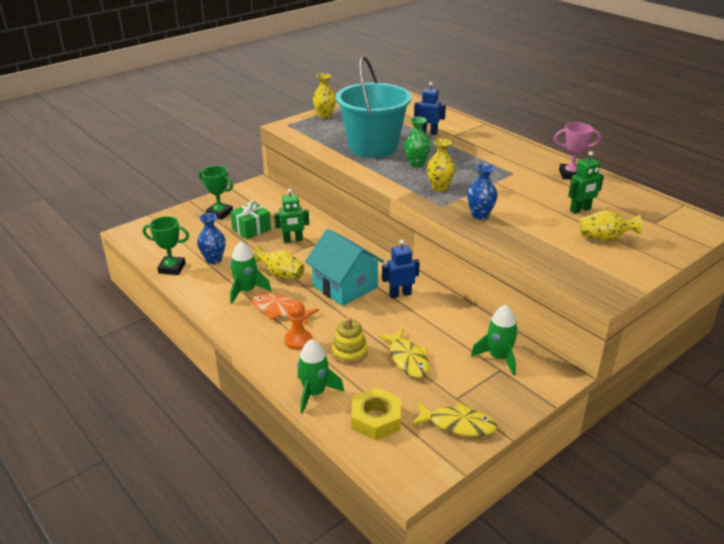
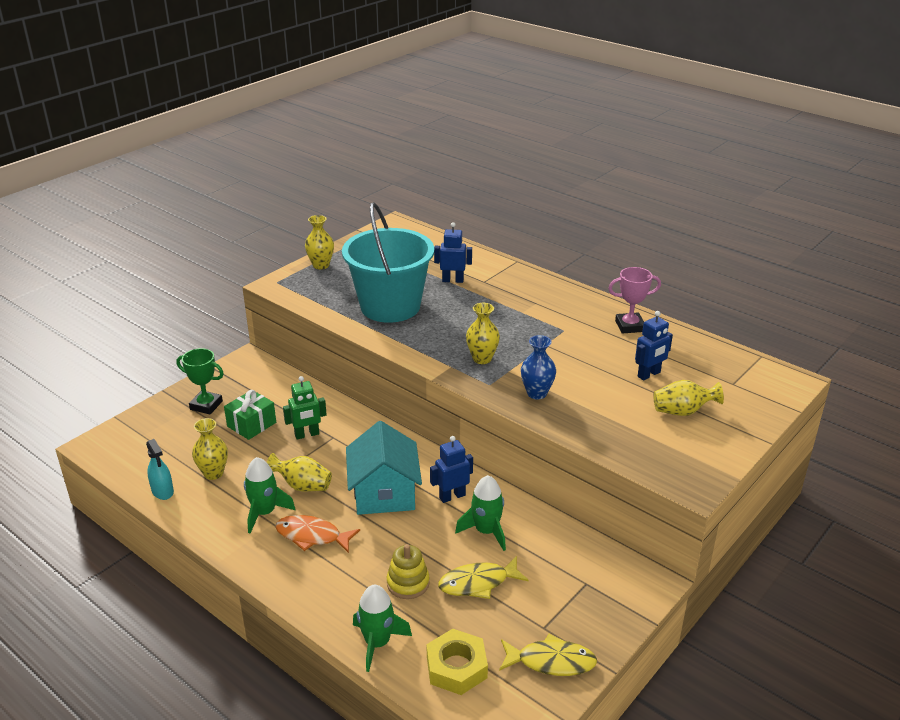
camera: 10 degrees left, 0 degrees up
(172, 268) = (162, 491): green trophy -> turquoise spray bottle
(214, 259) = (213, 473): blue vase -> yellow vase
(298, 341) = (343, 574): orange pawn -> none
(345, 286) = (384, 493): turquoise house -> turquoise house turned 45 degrees clockwise
(407, 359) = (478, 583): yellow fish -> yellow fish turned 105 degrees clockwise
(416, 164) = (448, 327): green vase -> none
(499, 357) = (581, 568): green rocket -> green rocket (486, 531)
(580, 210) = (649, 374): green robot -> blue robot

